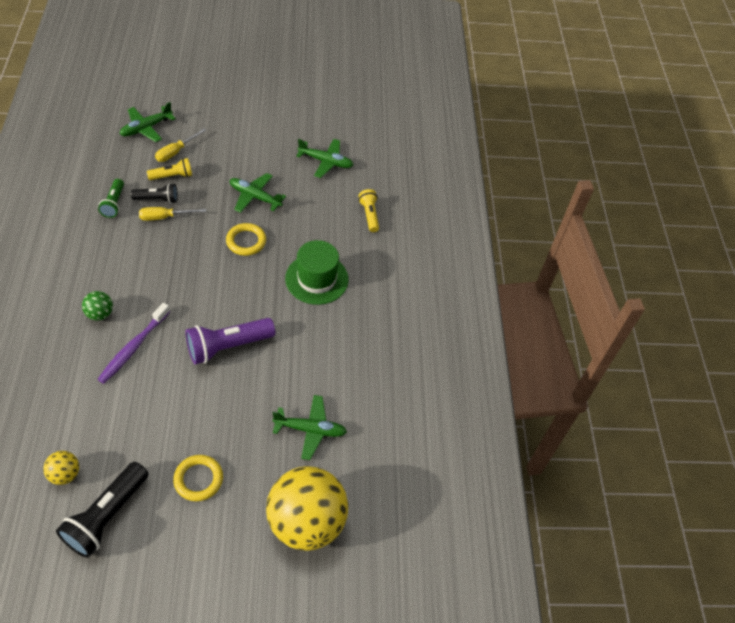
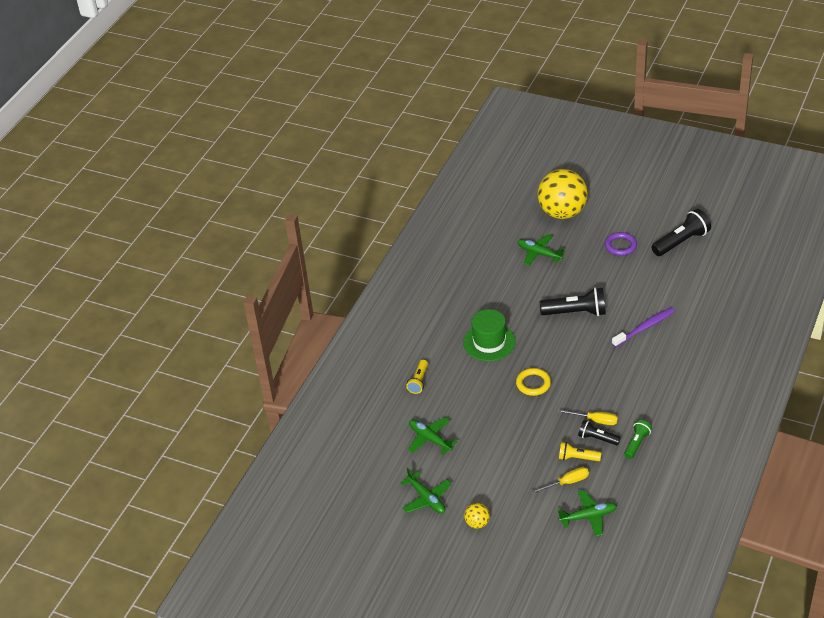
camera: 145 degrees left, 10 degrees down
(65, 474) = (704, 267): yellow ball -> yellow ball (477, 523)
(100, 314) = (665, 356): green ball -> none
(198, 479) = (620, 246): yellow ring -> purple ring
(227, 346) = (576, 312): purple flashlight -> black flashlight
(255, 197) = (510, 420): green plane -> green plane (426, 499)

